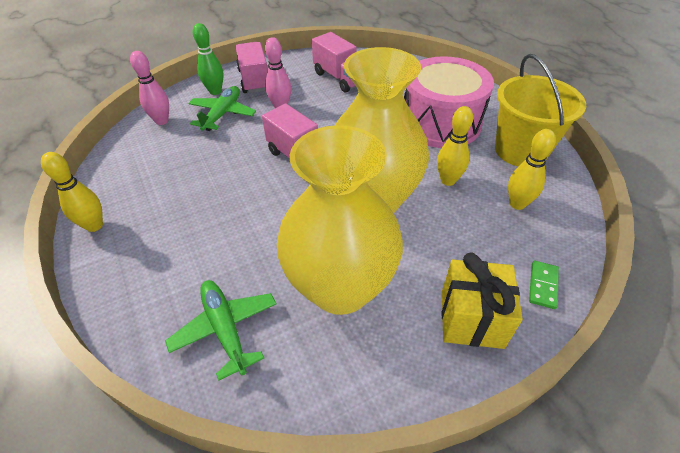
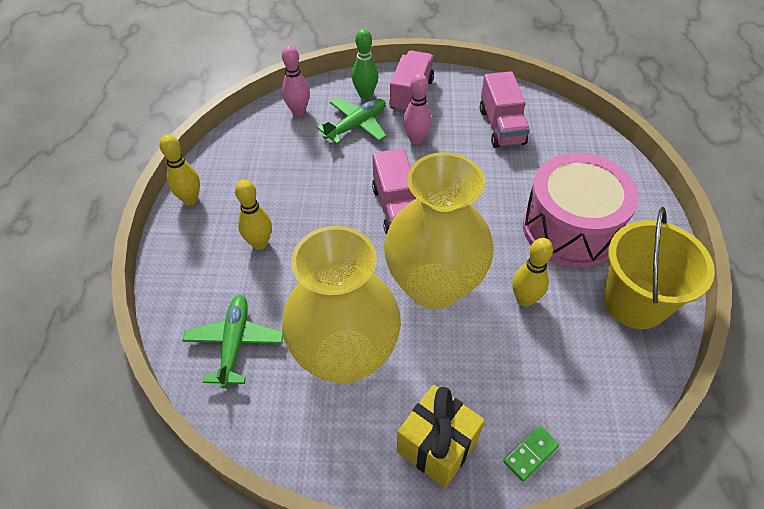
camera: 30 degrees right, 5 degrees up
(517, 204) = (577, 360): yellow bowling pin -> yellow bowling pin (260, 243)

